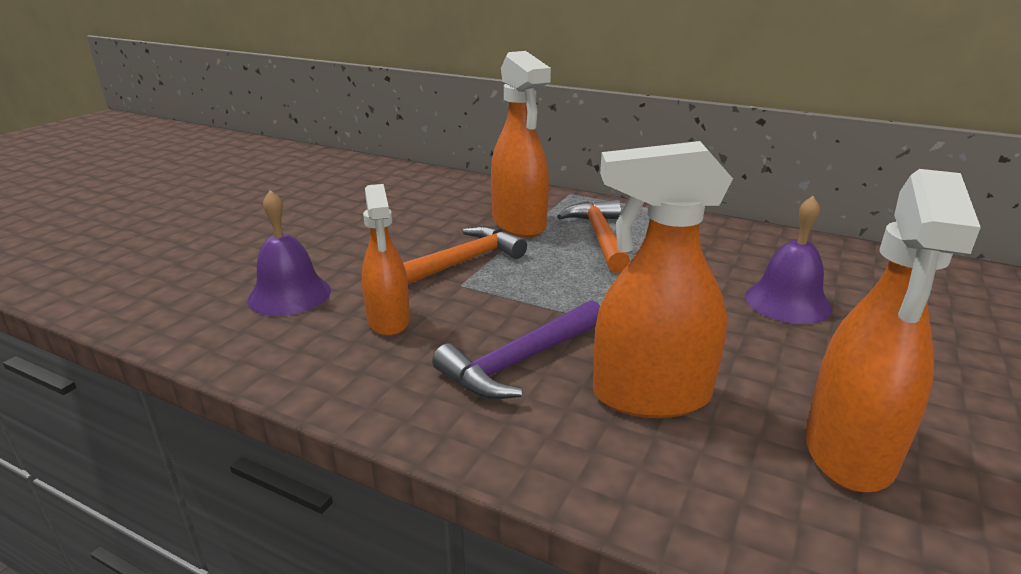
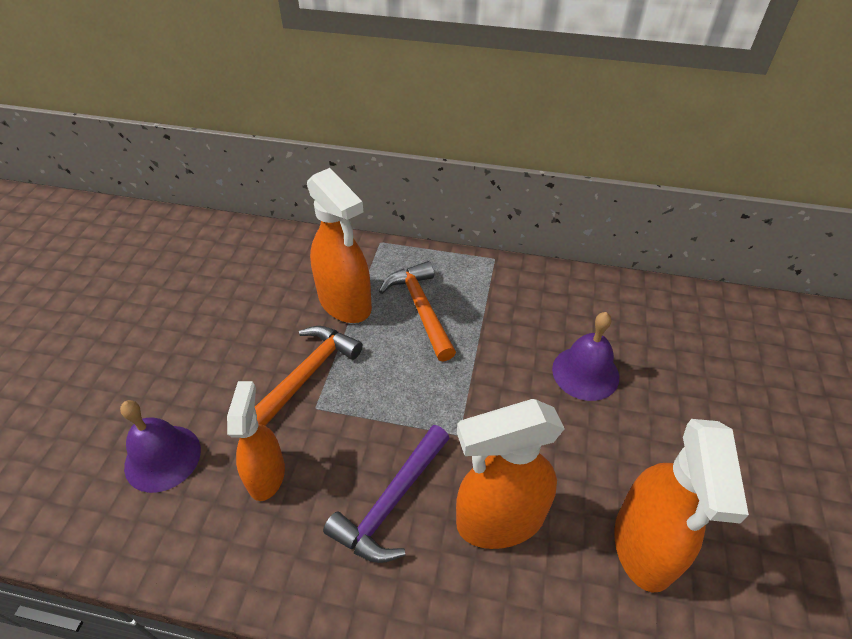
camera: 15 degrees left, 20 degrees up
(388, 321) = (266, 475): orange spray bottle -> orange spray bottle turned 150 degrees counterclockwise

